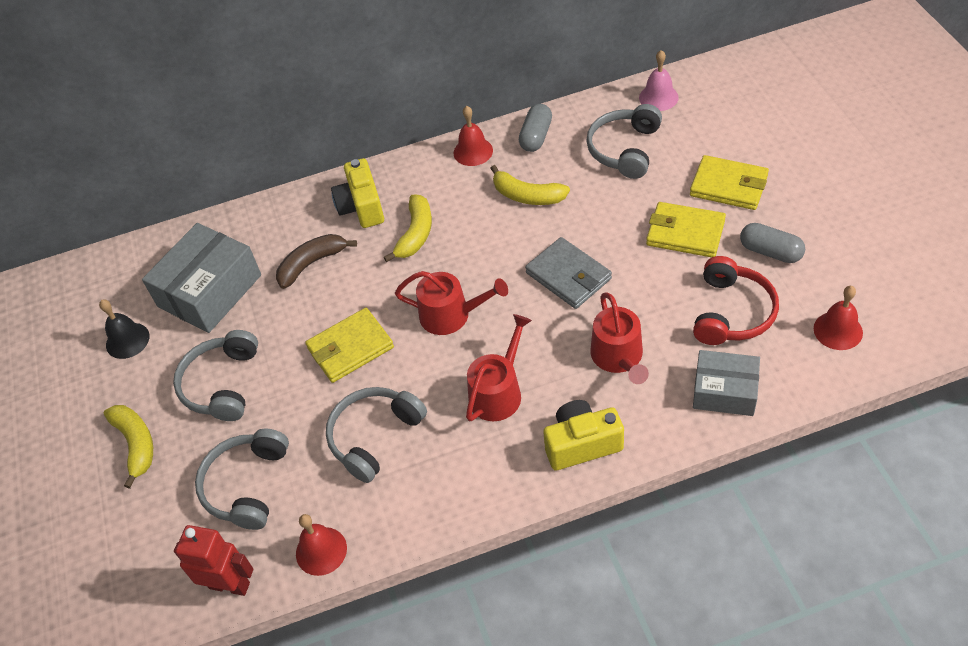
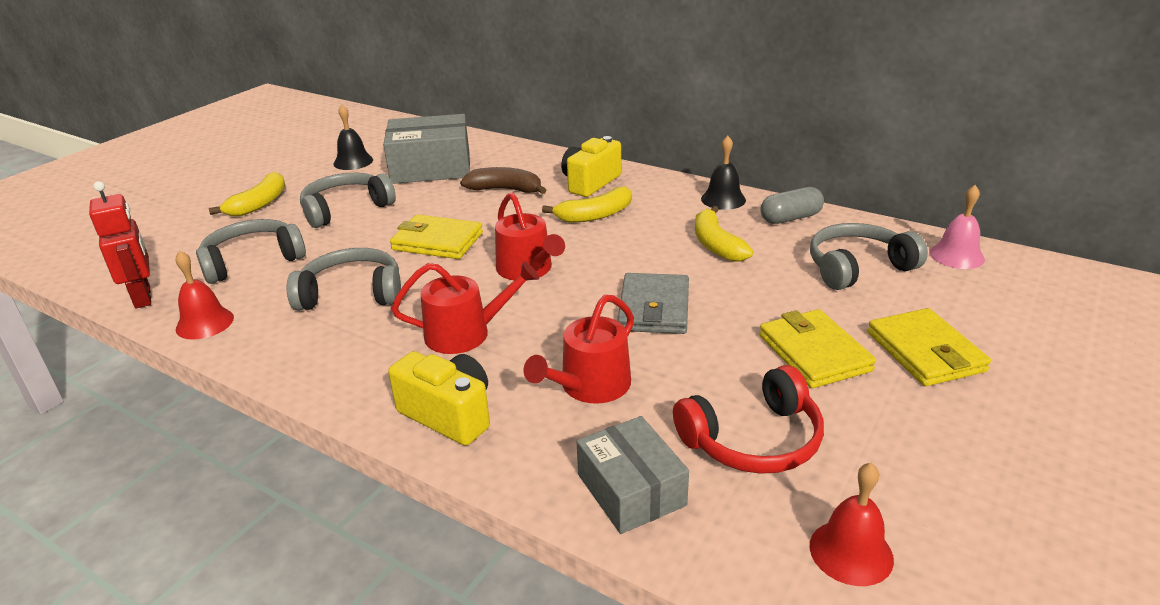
camera: 45 degrees right, 20 degrees down
(473, 151) = (723, 199): red bell -> black bell
(770, 252) = (884, 428): grey capsule -> none

